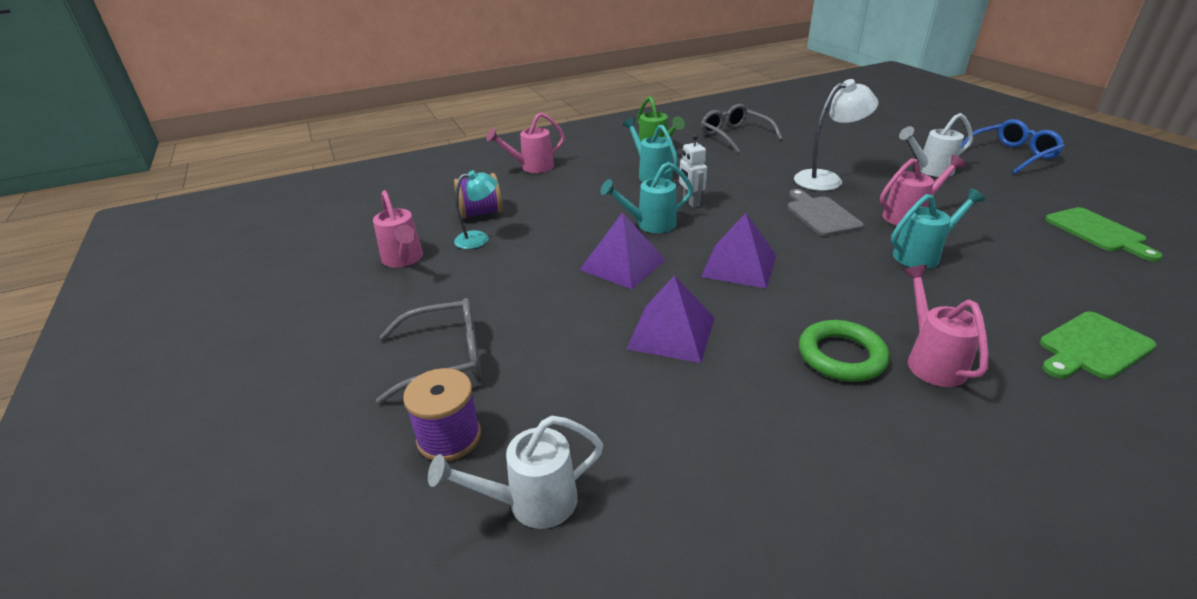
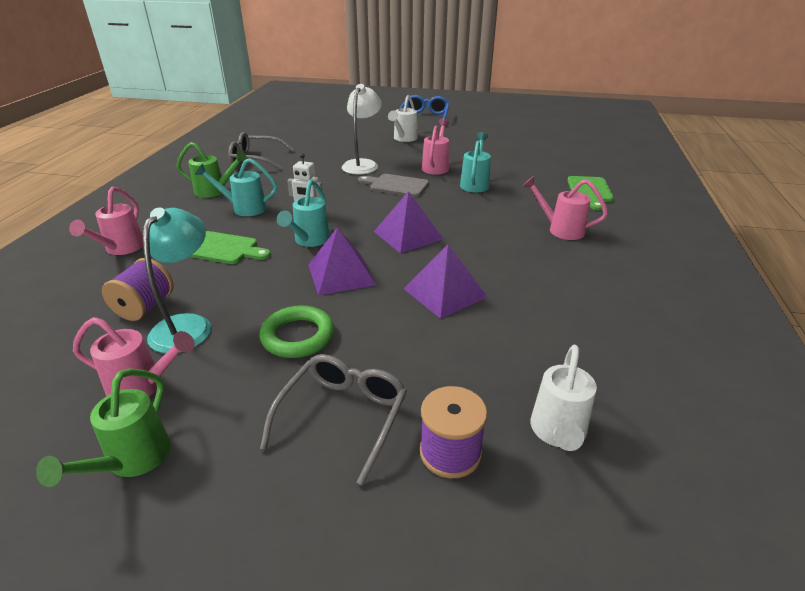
camera: 55 degrees left, 0 degrees up
(338, 295) = (132, 461): none -> green watering can
(479, 239) = (188, 325): turquoise lamp -> turquoise lamp, size x1.54
(841, 356) = (531, 250): green ring -> green ring (298, 336)
(1098, 232) = (514, 141): green cutting board -> green cutting board (224, 249)

